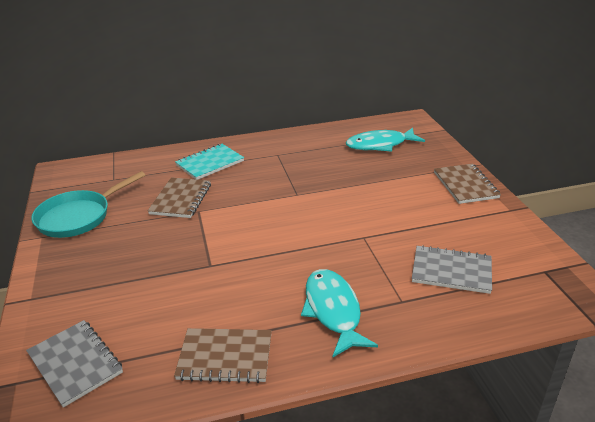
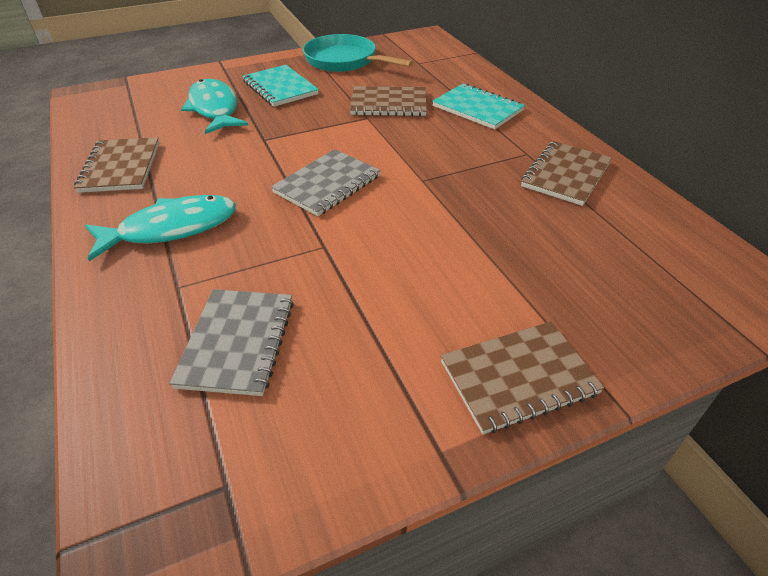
camera: 80 degrees right, 10 degrees up
(75, 364) = (139, 101): grey notebook -> grey notebook (327, 184)
(112, 256) = (280, 88): none -> turquoise notebook
(305, 147) = (566, 175): none -> brown notebook
(380, 145) = (623, 254): turquoise fish -> turquoise fish (214, 109)

